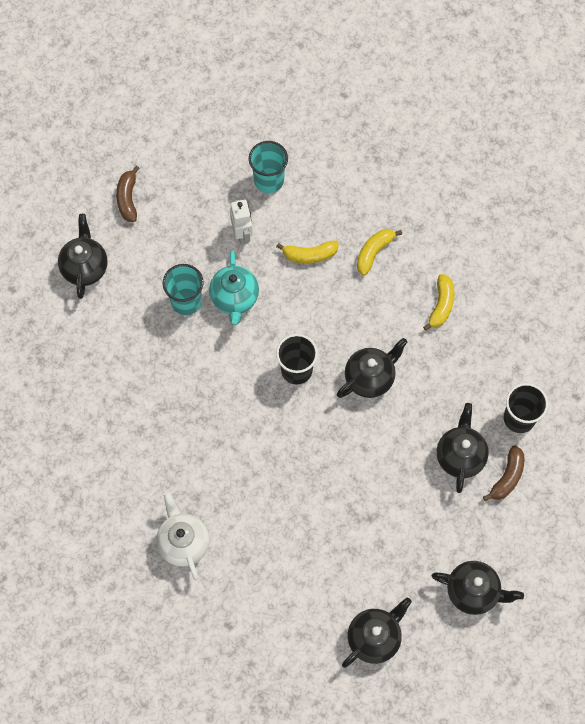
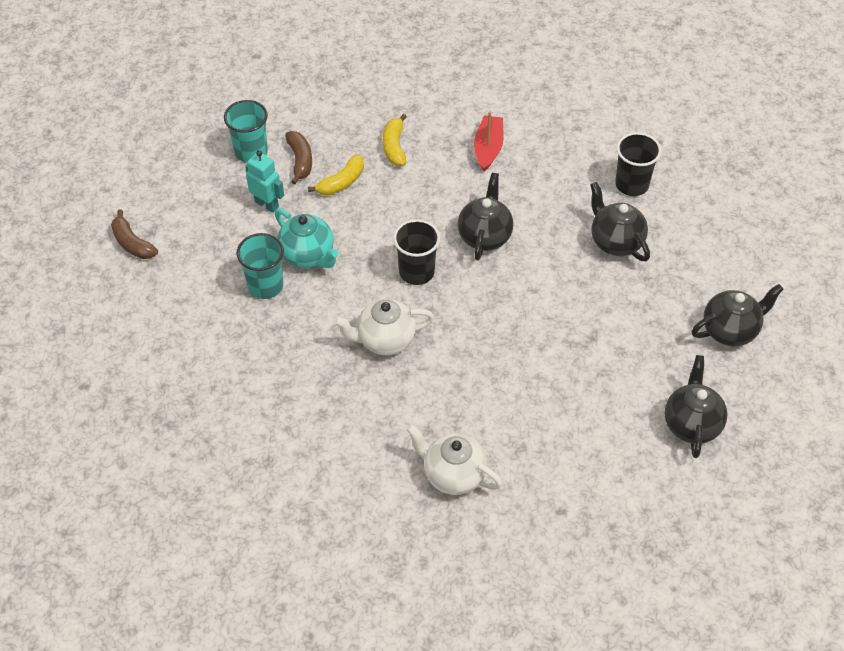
camera: 40 degrees left, 15 degrees down
(85, 267) = (142, 321): black teapot -> none
(228, 407) = (385, 340): none -> white teapot
(242, 234) = (267, 204): white robot -> turquoise robot
(441, 305) = (488, 148): yellow banana -> red boat
(507, 477) = (667, 231): brown banana -> brown banana (300, 161)

